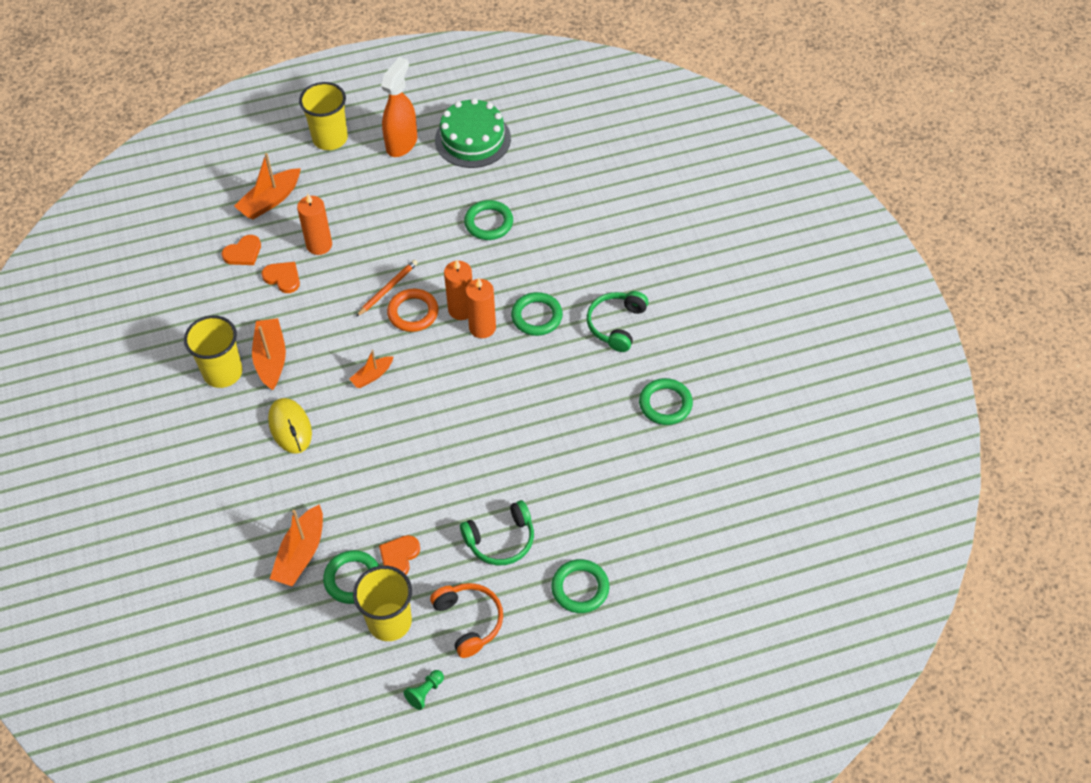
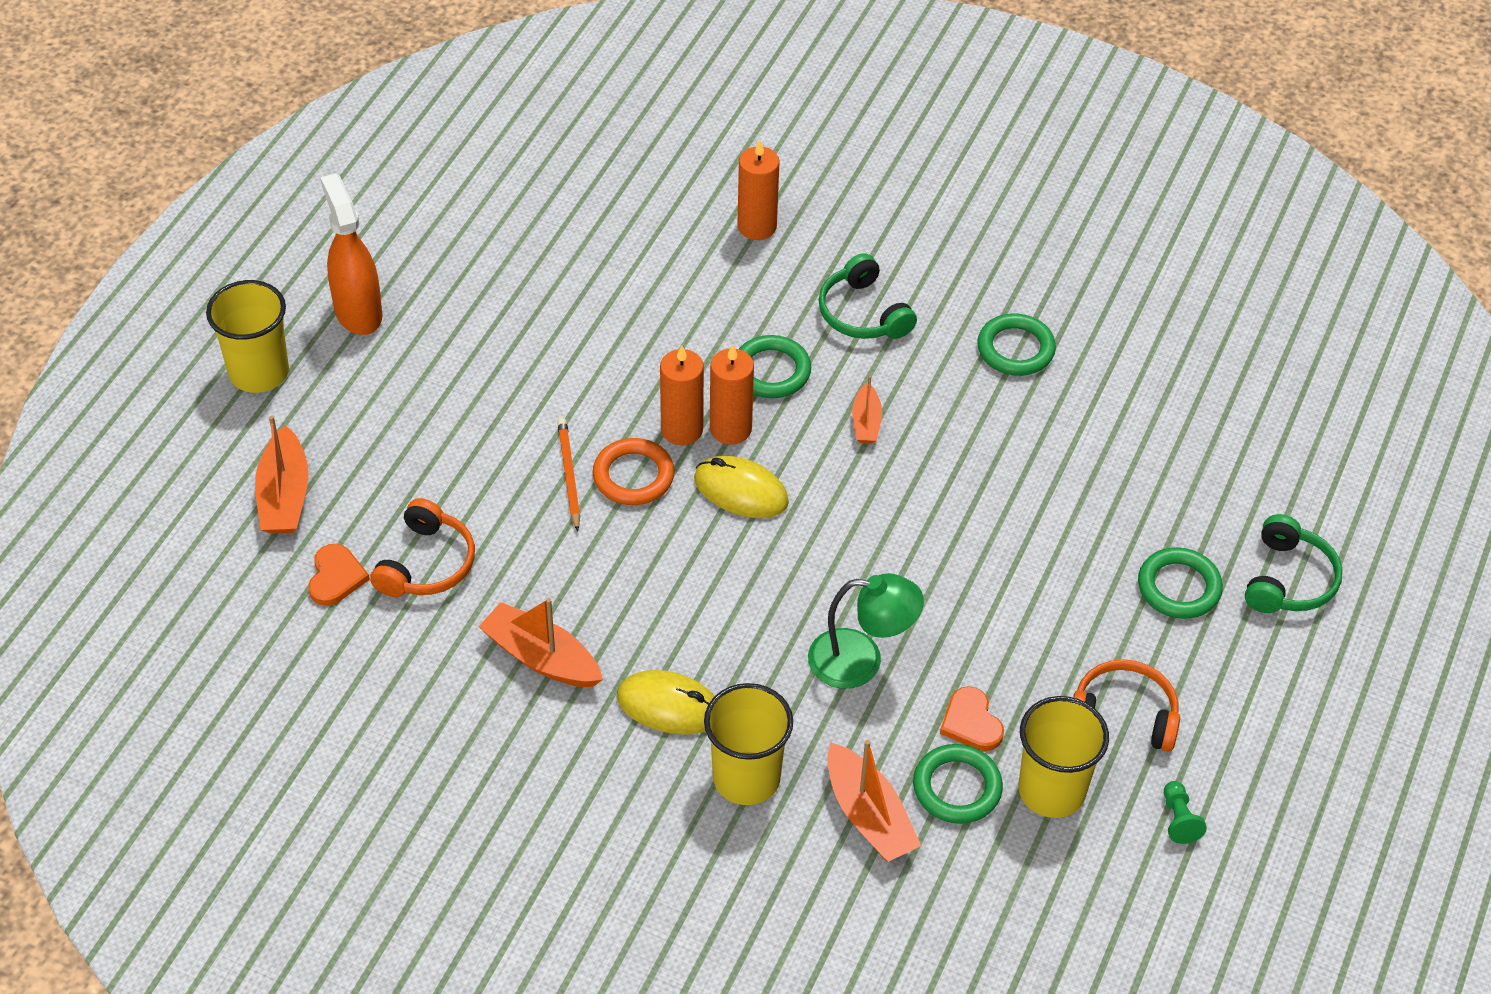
camera: 50 degrees left, 5 degrees down
(223, 372) = (505, 720): yellow cup -> yellow cup (746, 778)
(283, 278) = (427, 564): orange heart -> orange headphones
(319, 245) = (418, 495): orange candle -> orange candle (757, 226)
(372, 376) = (683, 576): orange boat -> orange boat (866, 422)
(392, 483) = (861, 661): none -> green lamp
(448, 360) = (741, 491): none -> yellow mouse
(473, 139) = (437, 246): green cake -> none
(489, 223) = (583, 319): green ring -> none
(501, 540) = (1045, 613): green headphones -> green headphones (1288, 579)

